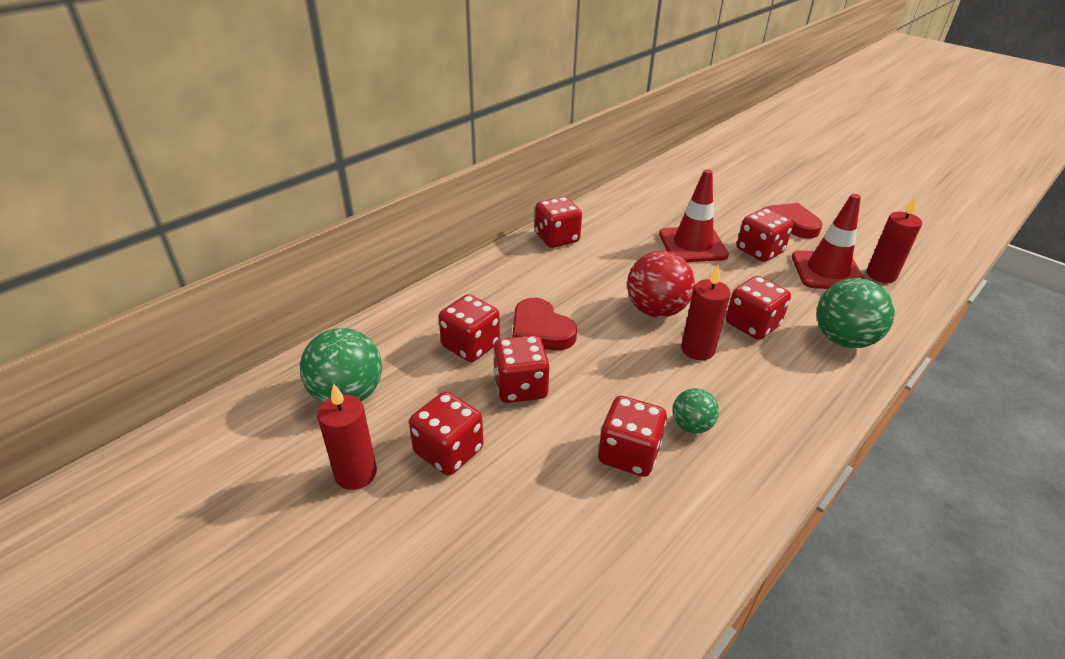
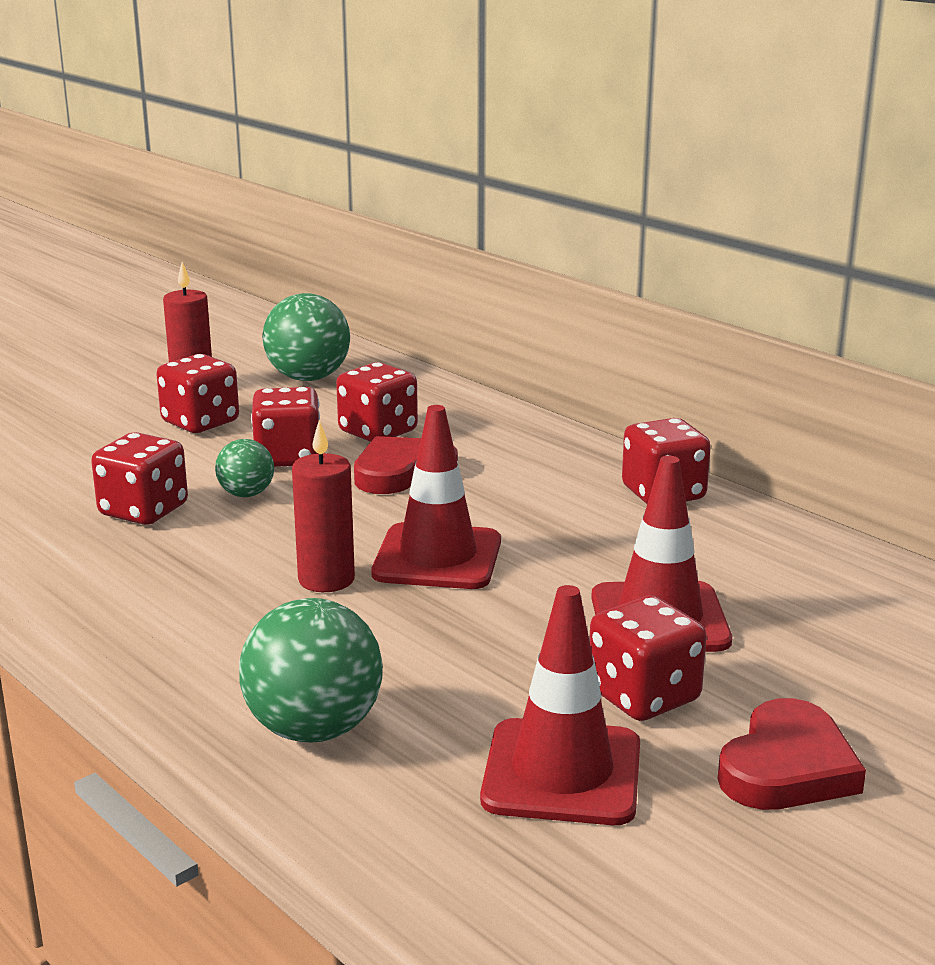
camera: 95 degrees right, 15 degrees down
(656, 310) = (437, 558): red ball -> red traffic cone
(691, 425) = (169, 554): green ball -> green ball (246, 494)
(752, 325) = (380, 639): red dice -> none
(881, 275) = (546, 856): red candle -> none

